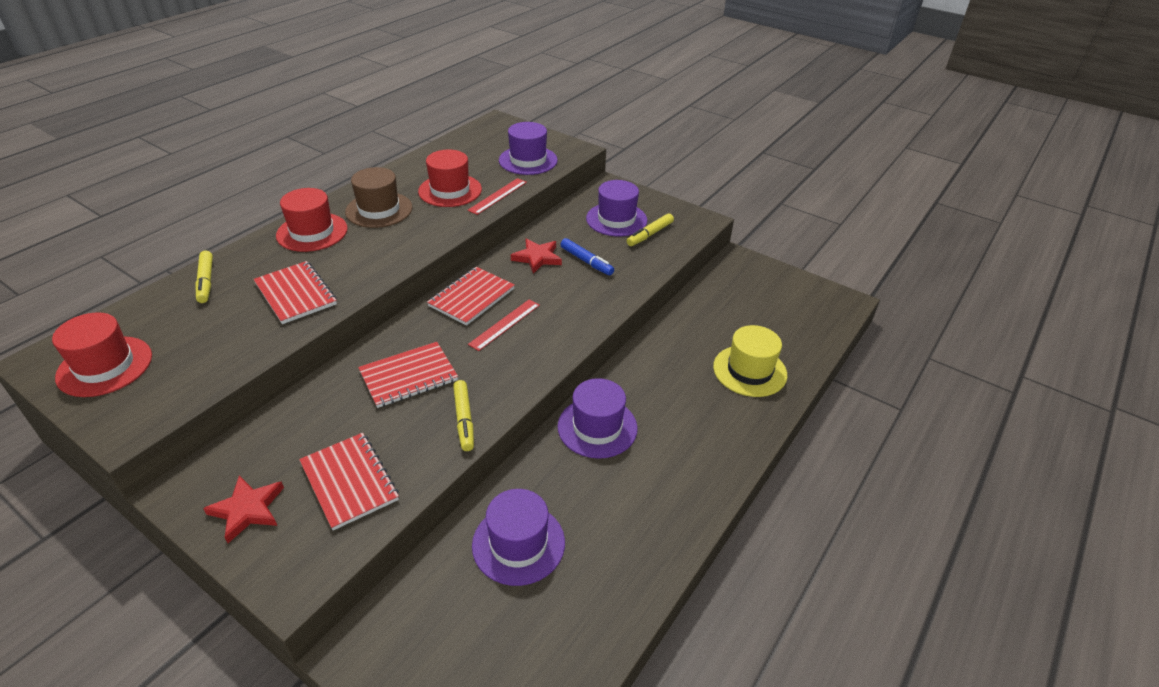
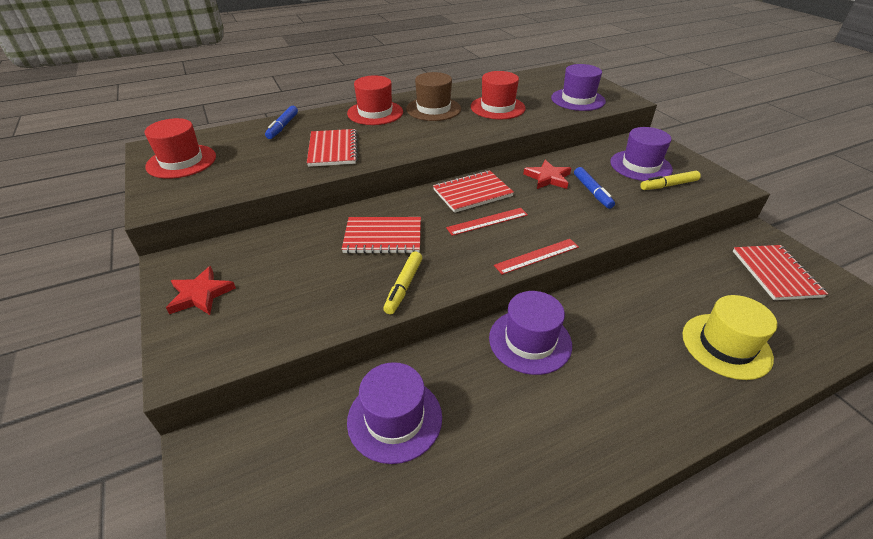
camera: 30 degrees right, 0 degrees up
(206, 281) = (283, 127): yellow marker -> blue marker
(349, 481) = (282, 302): red notebook -> red notebook (775, 273)
(498, 196) = (535, 119): red ruler -> red ruler (537, 256)

